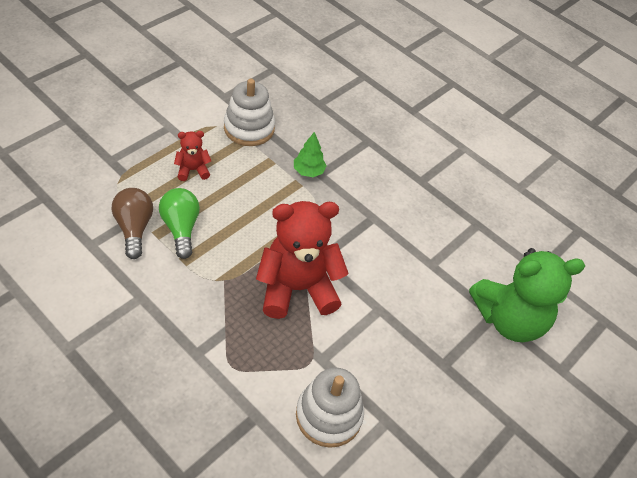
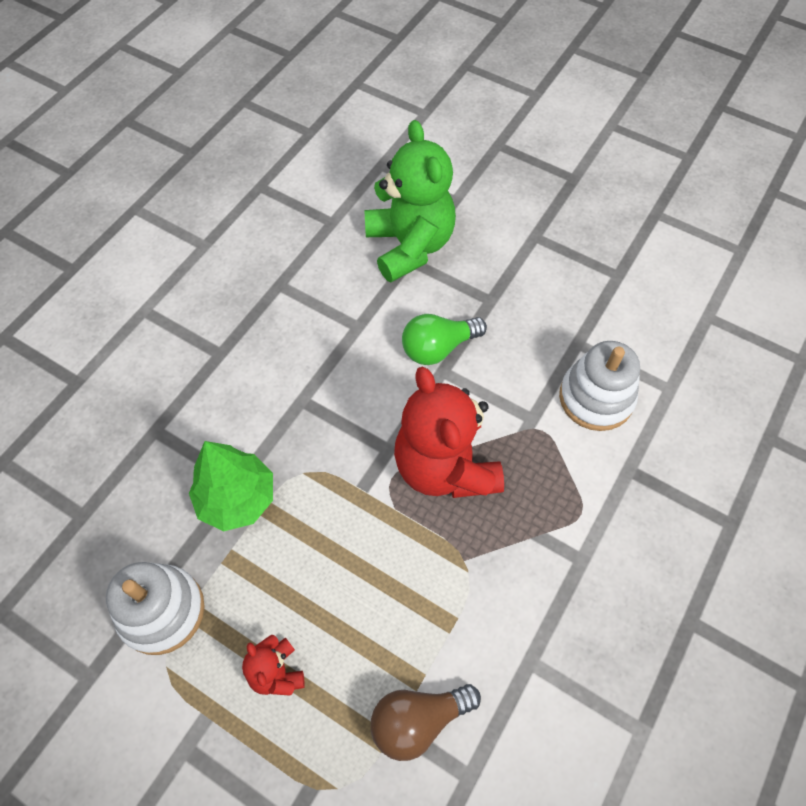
camera: 95 degrees left, 10 degrees up
(181, 228) = (396, 649): green light bulb -> green light bulb (438, 348)
(308, 171) = (237, 498): green tree -> green tree, size x1.65

